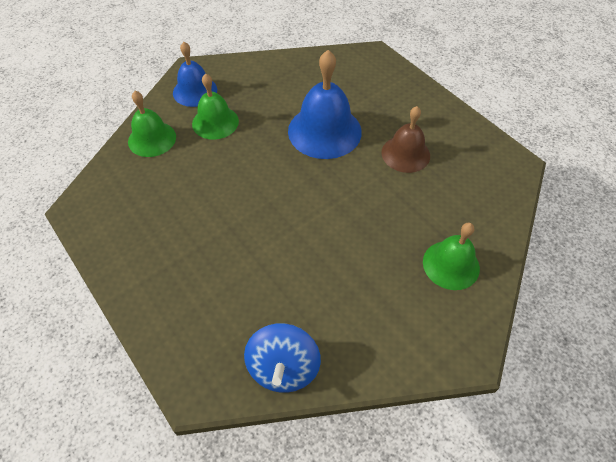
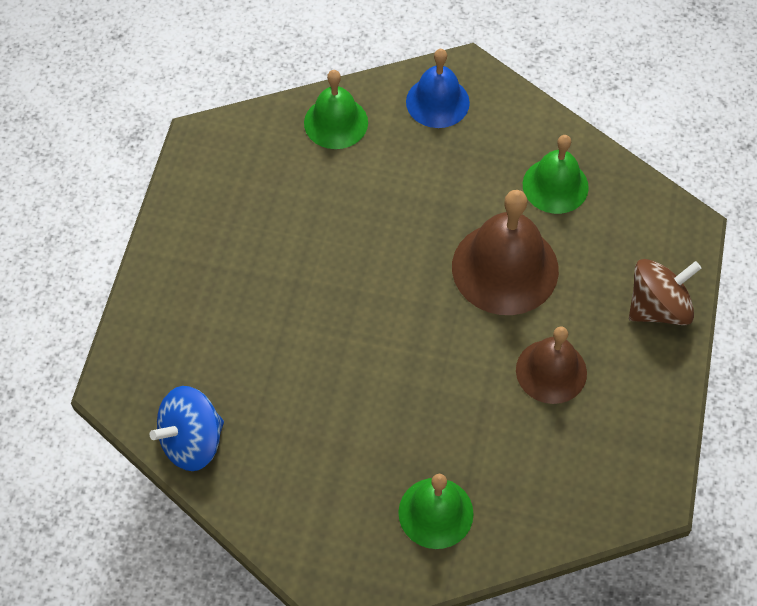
camera: 50 degrees right, 5 degrees up
(215, 122) = (413, 157): green bell -> green bell (555, 185)
(324, 131) = (505, 268): blue bell -> brown bell
(408, 91) = (658, 307): none -> brown spinning top

